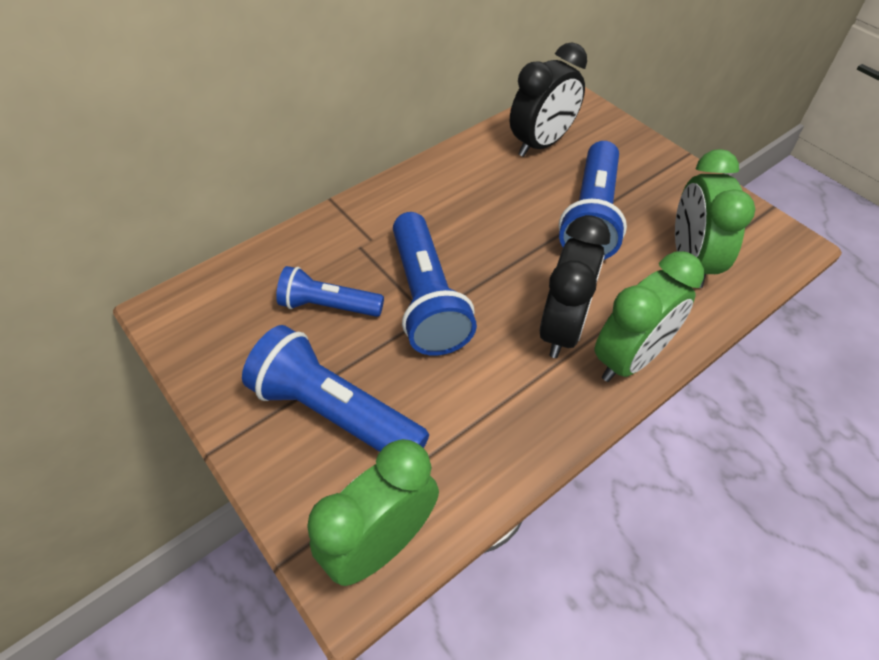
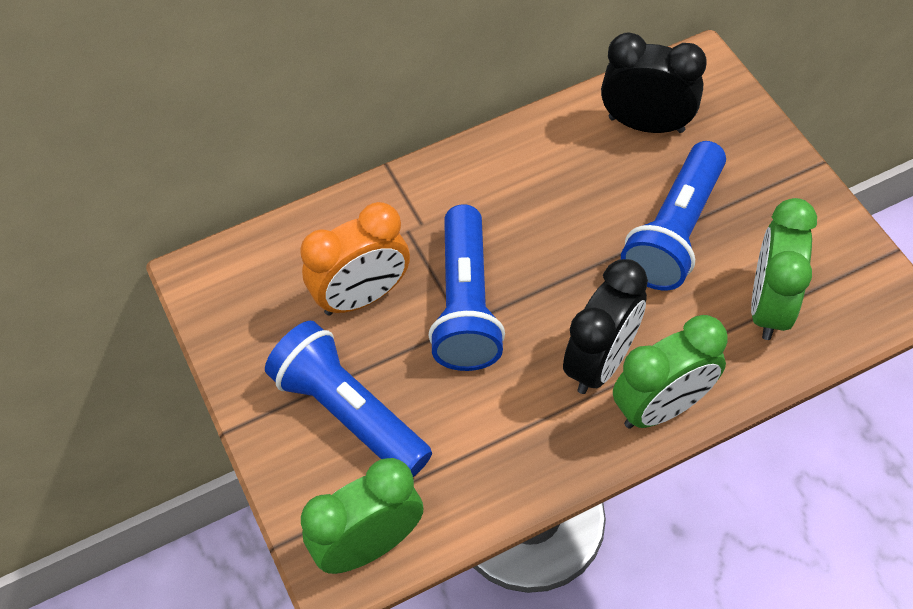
camera: 15 degrees right, 5 degrees up
(328, 306) = (362, 296): blue flashlight -> orange clock
(541, 144) = (646, 124): black clock -> black clock turned 135 degrees counterclockwise

